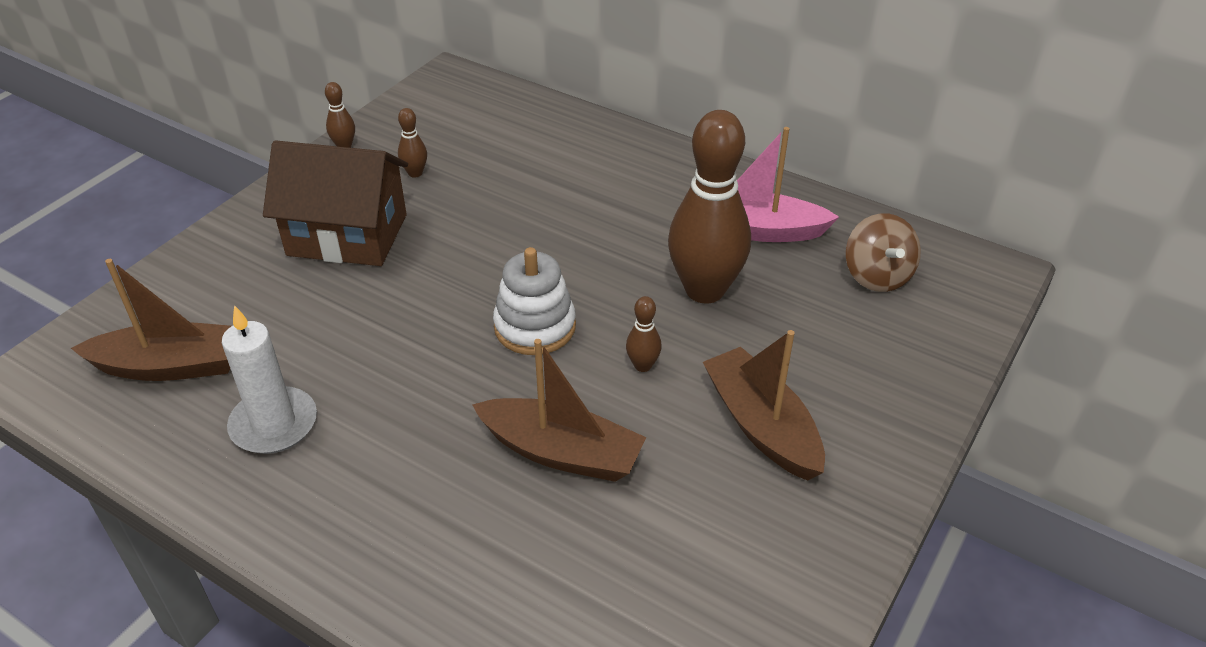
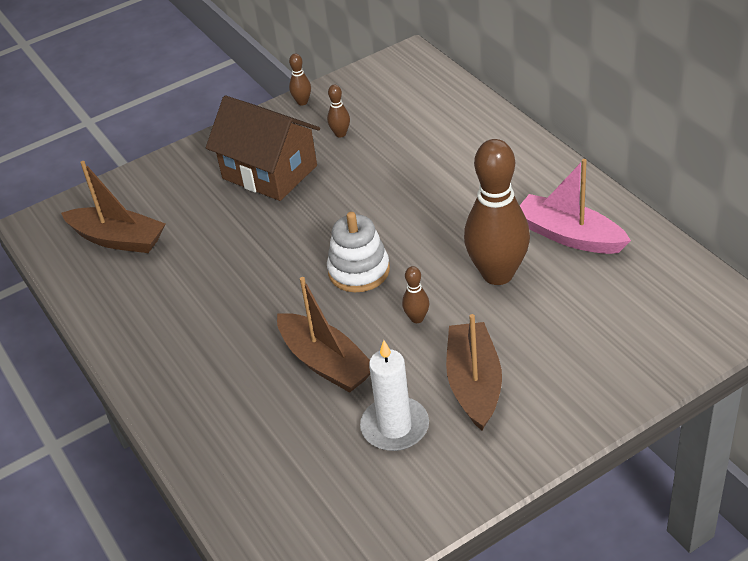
camera: 30 degrees right, 0 degrees up
(274, 424) = (159, 294): white candle -> white candle (395, 427)
(877, 276) = (642, 296): brown spinning top -> none

